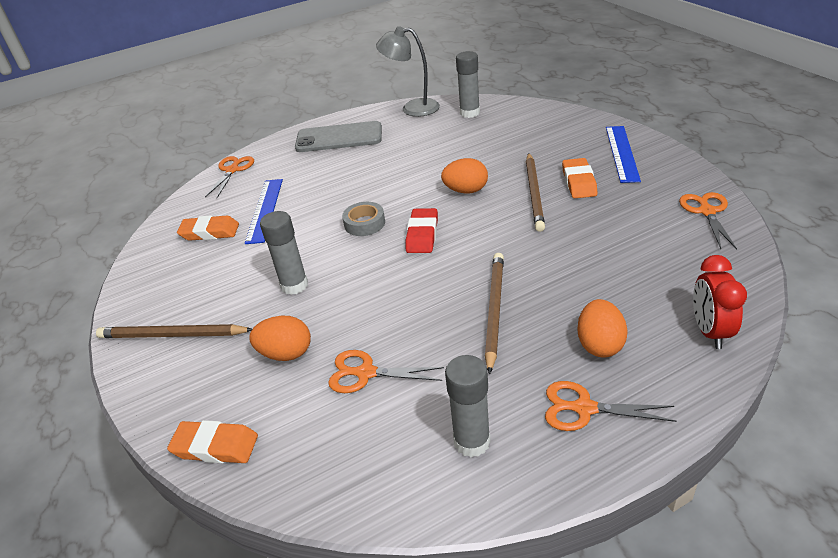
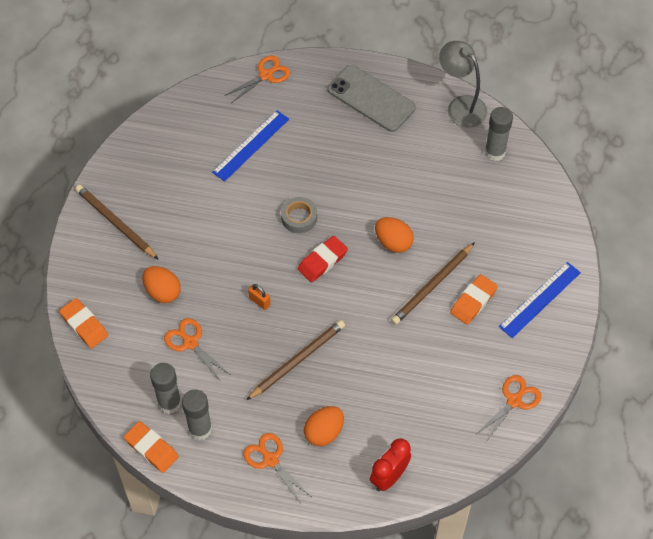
camera: 35 degrees right, 20 degrees up
(210, 232) = (200, 140): orange eraser -> orange eraser (151, 448)
(294, 285) = (210, 239): grey glue stick -> grey glue stick (169, 403)
(399, 295) = (259, 301): none -> orange padlock

